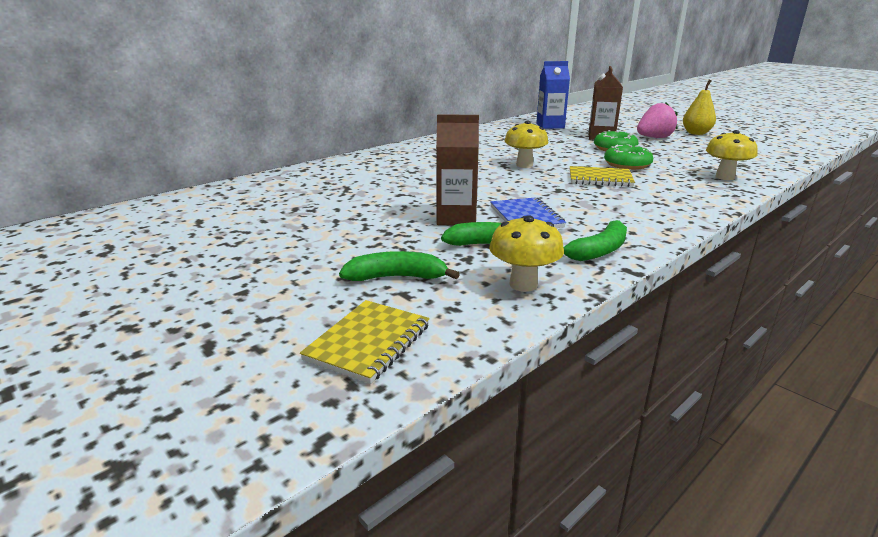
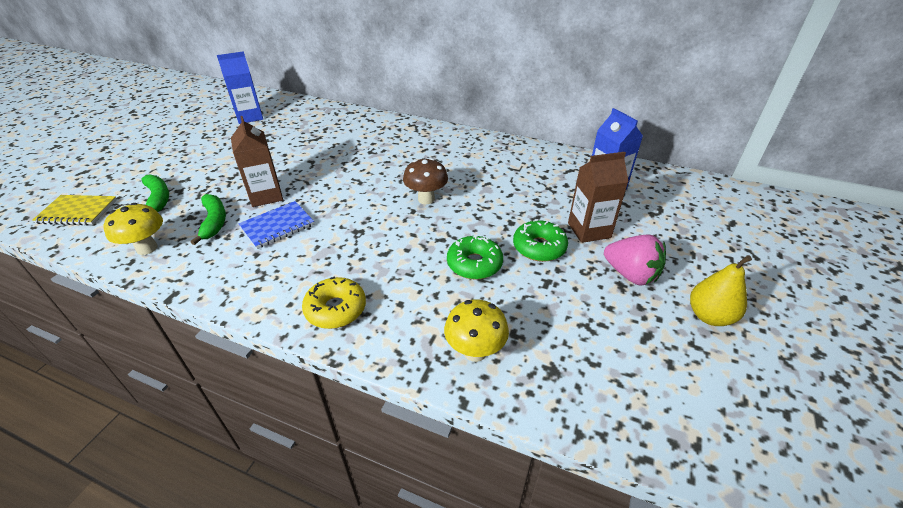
camera: 65 degrees right, 15 degrees up
(219, 214) = (249, 117): none -> blue carton
(524, 165) = (426, 199): yellow mushroom -> brown mushroom
(598, 251) = (209, 274): green banana -> none
(600, 178) = (407, 251): yellow notebook -> none
(671, 207) = (336, 309): none -> yellow donut

